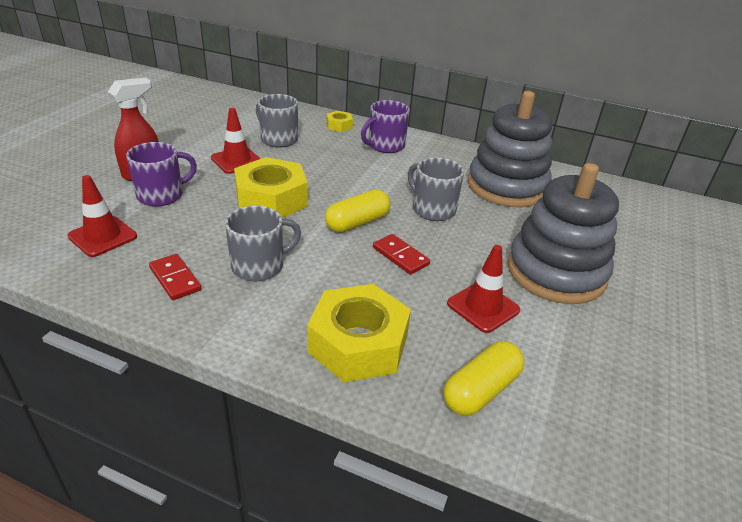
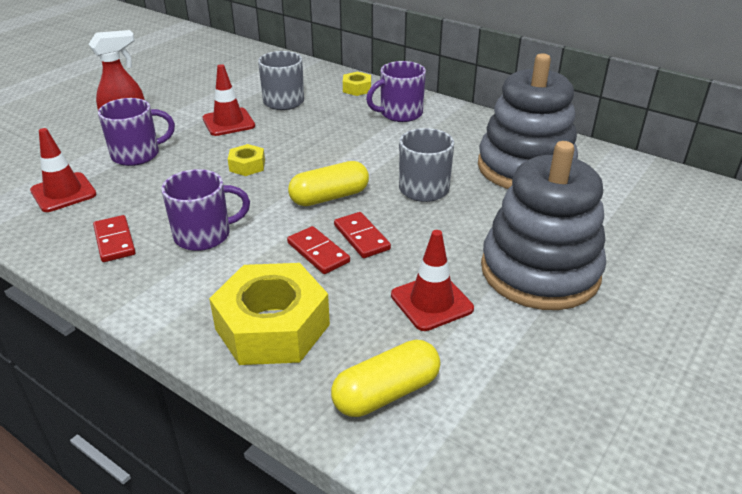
camera: 15 degrees right, 0 degrees up
(259, 266) = (204, 235): grey mug -> purple mug
(271, 199) = (247, 166): yellow nut -> yellow nut, size x0.47
(369, 273) = (318, 252): none -> red domino

